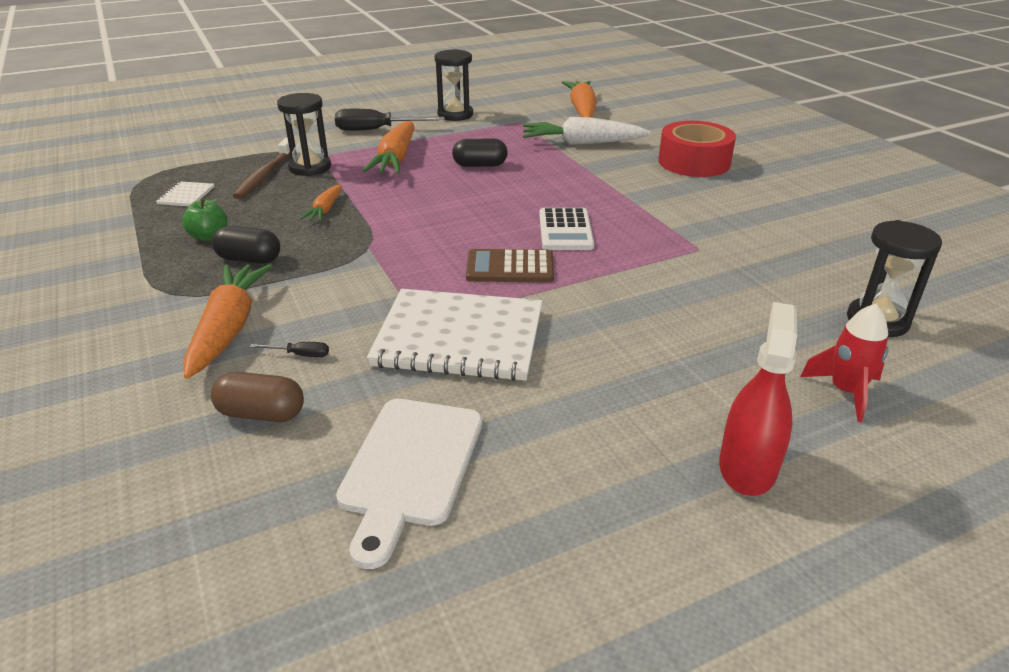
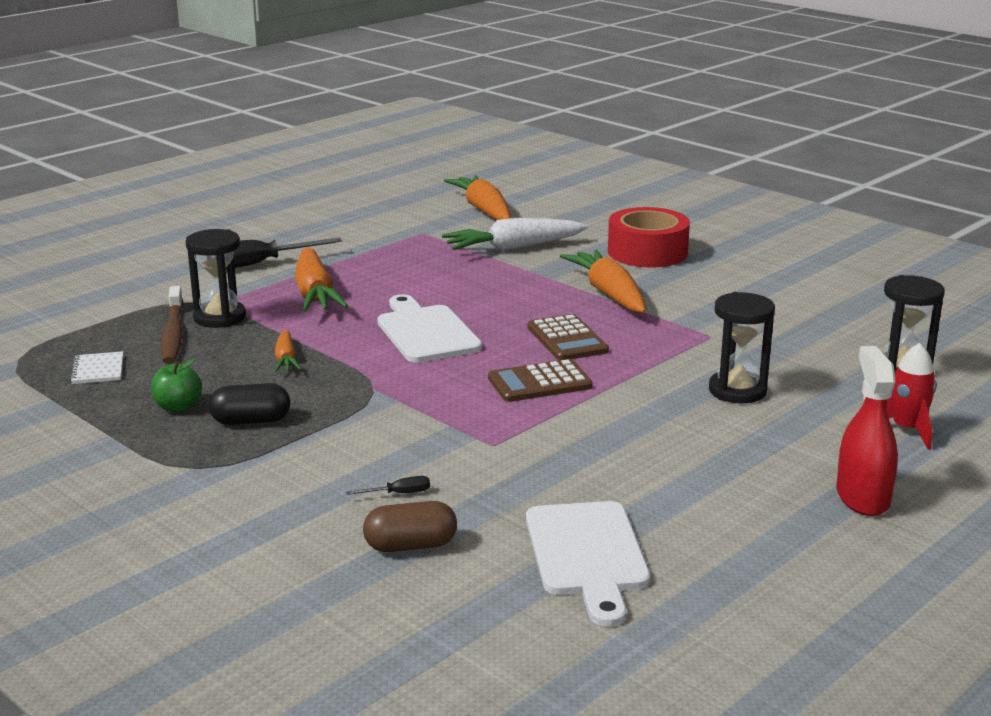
camera: 20 degrees left, 10 degrees down
(229, 328) = (300, 486): orange carrot -> orange carrot (609, 294)
(452, 204) = (425, 332): none -> white cutting board
(455, 115) = (339, 234): black hourglass -> black hourglass (737, 391)
(459, 338) = (543, 451): white notebook -> none
(480, 165) = (419, 287): black capsule -> none
(565, 230) = (567, 339): white calculator -> brown calculator

